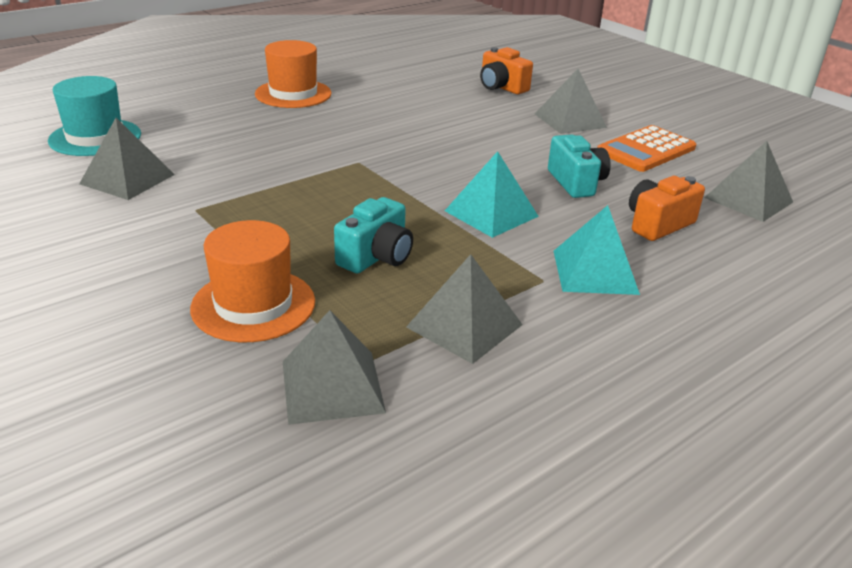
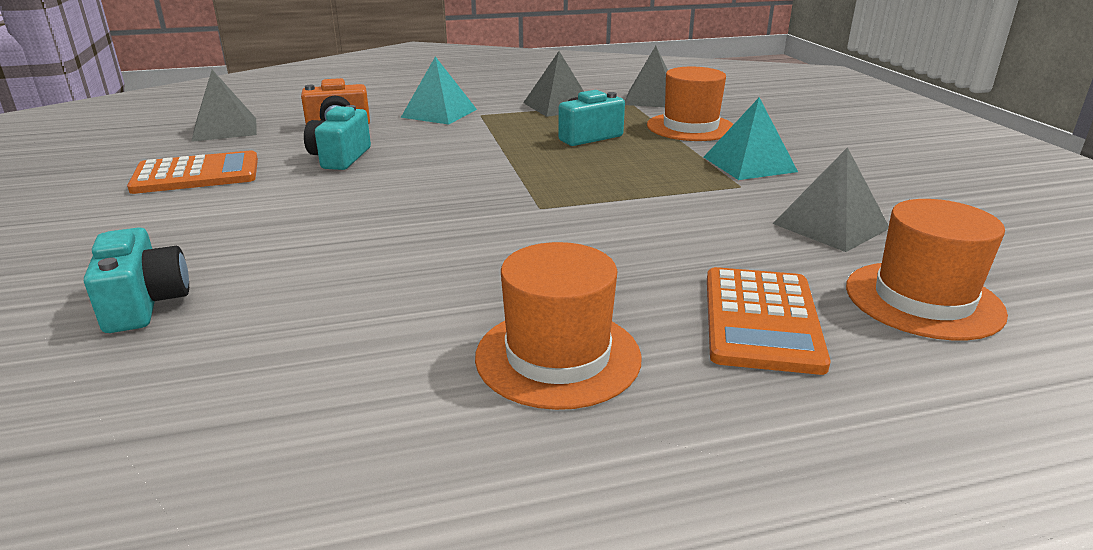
camera: 155 degrees left, 5 degrees down
(95, 137) = (923, 300): turquoise hat -> orange hat
(196, 117) = (761, 320): none -> orange calculator
(491, 213) = (460, 148): turquoise pyramid -> turquoise pyramid (749, 164)
(501, 87) = (145, 303): orange camera -> turquoise camera
(569, 120) = (189, 221): grey pyramid -> none

